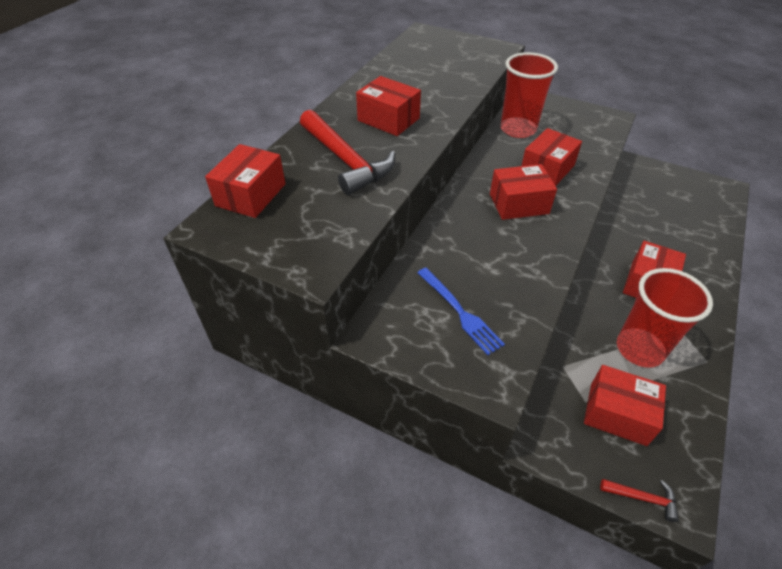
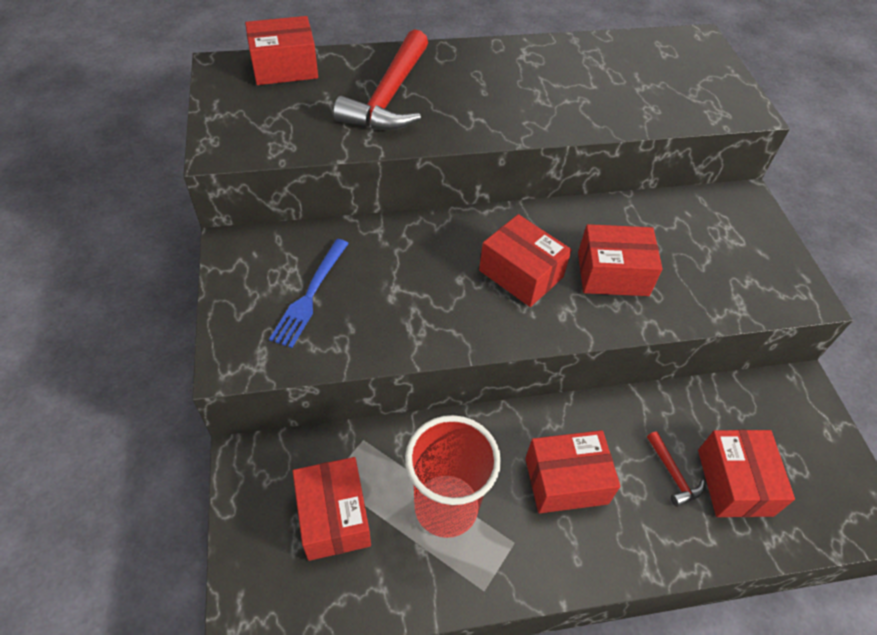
camera: 50 degrees right, 5 degrees up
(388, 119) = (489, 92): red box -> red box (734, 482)
(518, 129) = (664, 216): red cup -> none
(642, 498) = (238, 578): red hammer -> red hammer (672, 474)

